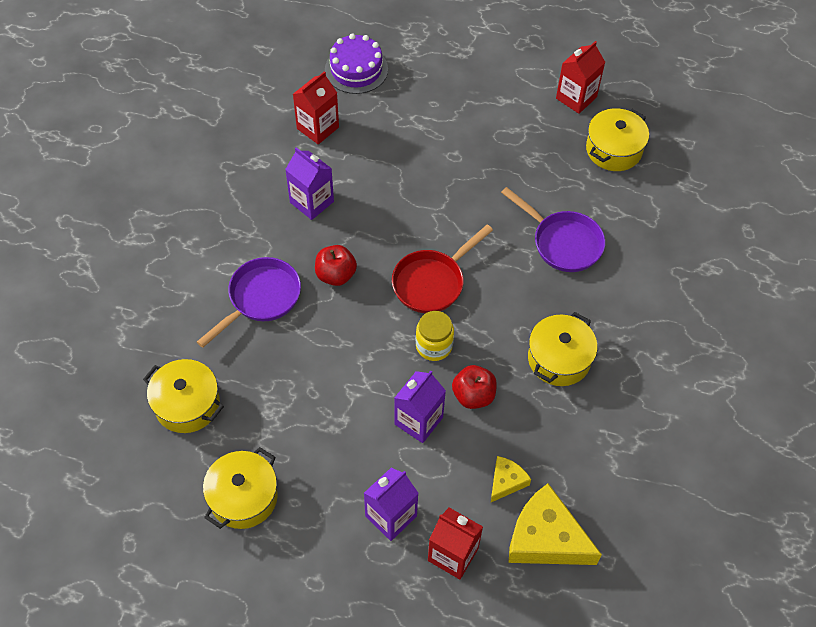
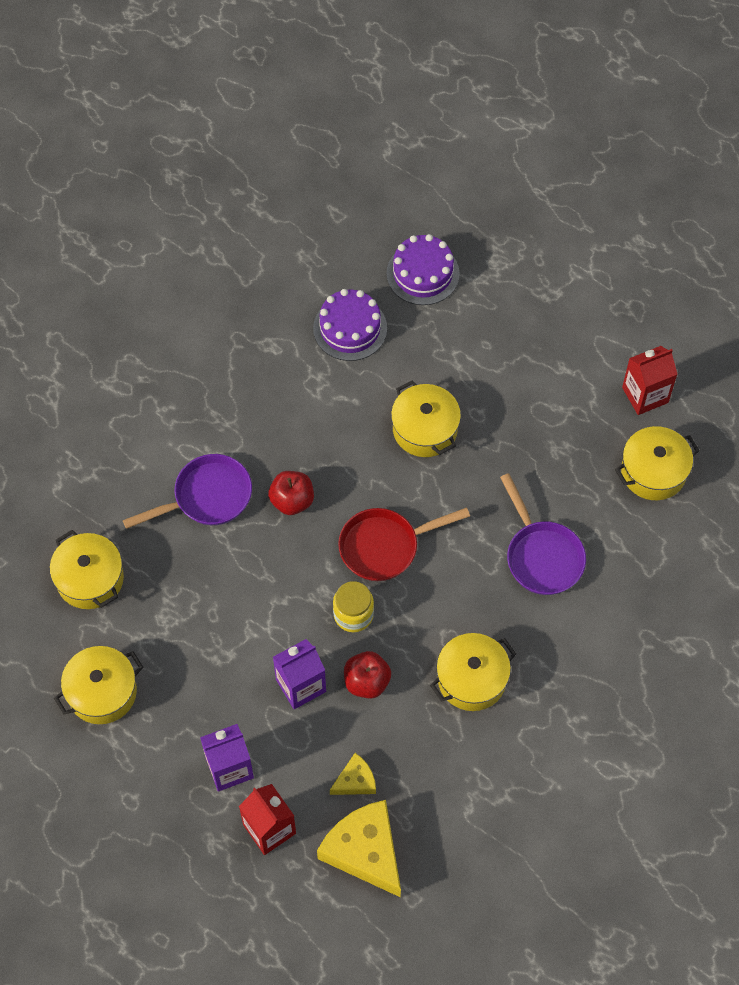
camera: 25 degrees right, 5 degrees up
(311, 202) = (305, 411): purple carton -> none
(318, 128) = (350, 328): red carton -> purple cake
(418, 181) = (425, 429): none -> yellow pot

